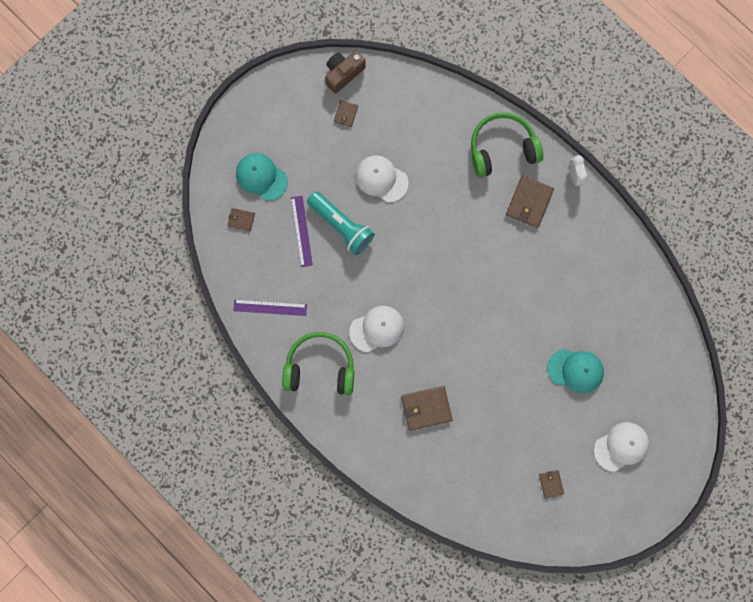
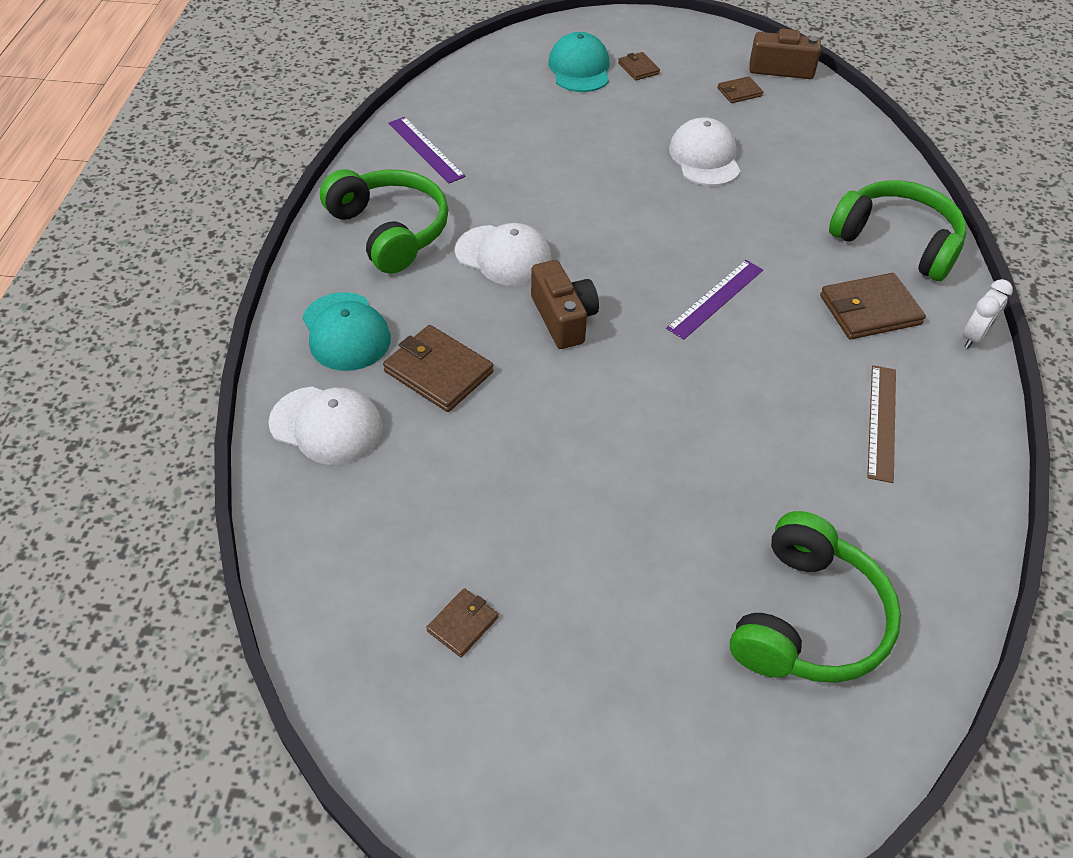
camera: 50 degrees right, 30 degrees down
(241, 220) = (510, 78): brown wallet -> brown wallet (638, 68)
(301, 231) = (554, 127): purple ruler -> purple ruler (715, 298)
(342, 226) = (603, 155): turquoise flashlight -> none
(435, 333) = (563, 318): none -> brown camera
(576, 370) = (698, 528): turquoise cap -> turquoise cap (345, 332)
(583, 257) = (881, 422): none -> brown ruler
(621, 446) = (639, 698): white cap -> white cap (326, 425)
(637, 366) = (808, 619): none -> green headphones

